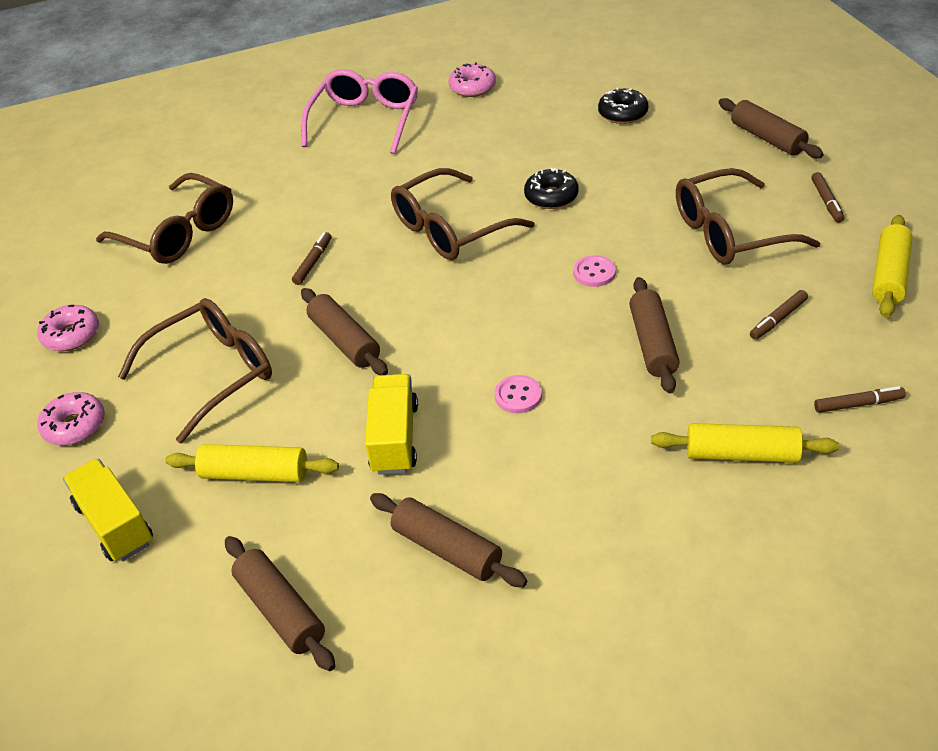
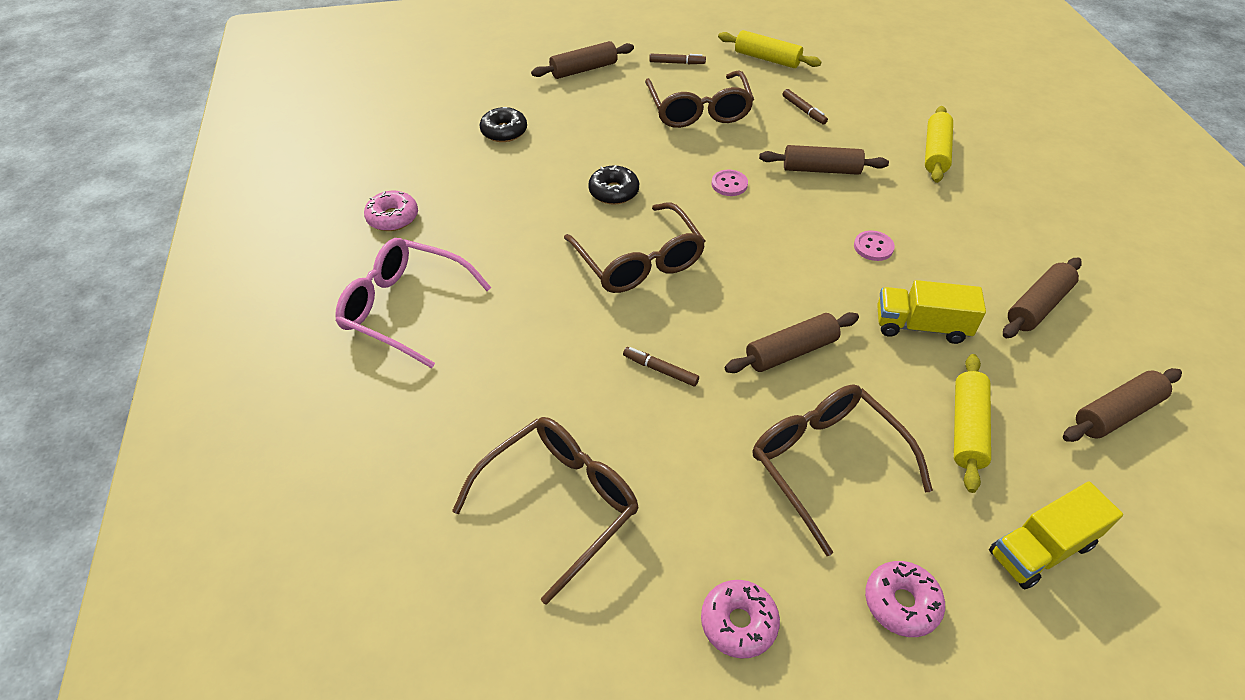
camera: 85 degrees left, 5 degrees up
(858, 404) = (890, 99): brown marker -> none

